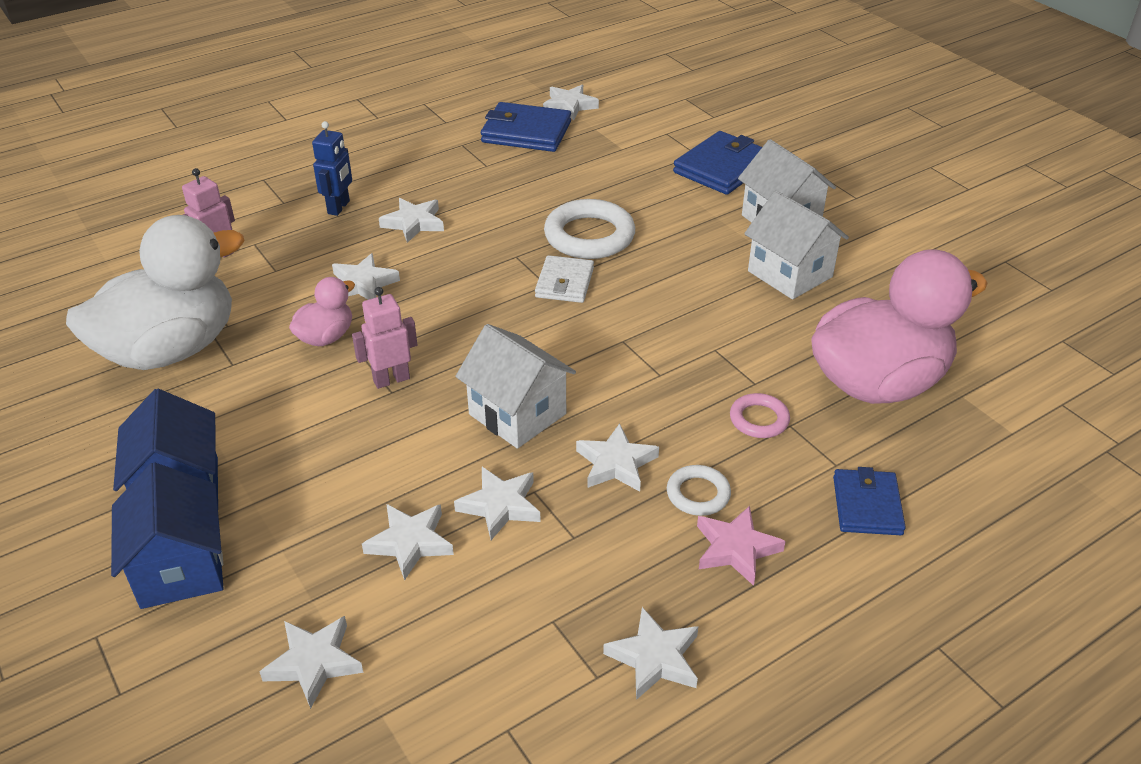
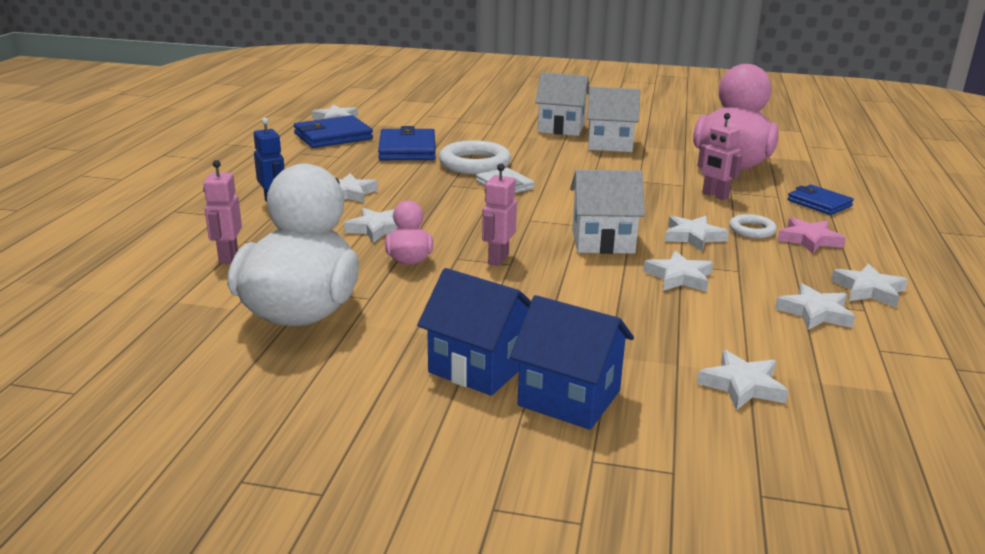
camera: 45 degrees left, 15 degrees down
(410, 542) = (670, 313): white star -> white star (815, 313)
(722, 168) = (486, 119): blue wallet -> blue wallet (407, 149)
(759, 419) = (715, 195): pink ring -> pink robot

